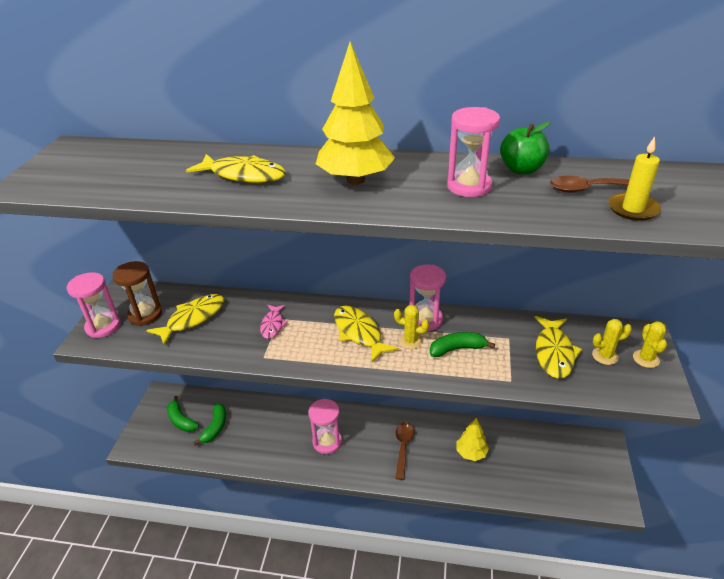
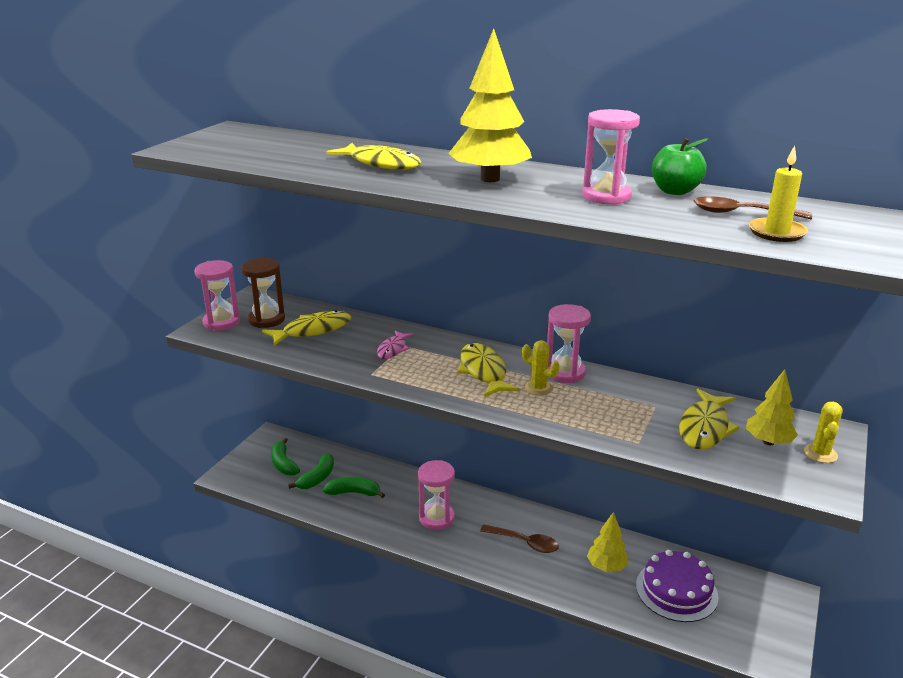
camera: 15 degrees right, 10 degrees down
(403, 447) = (524, 543): brown spoon -> brown spoon turned 90 degrees clockwise
(457, 349) = (589, 404): green banana -> green banana (354, 493)
(527, 461) = (676, 590): none -> purple cake
(605, 356) = (768, 442): yellow cactus -> yellow tree

